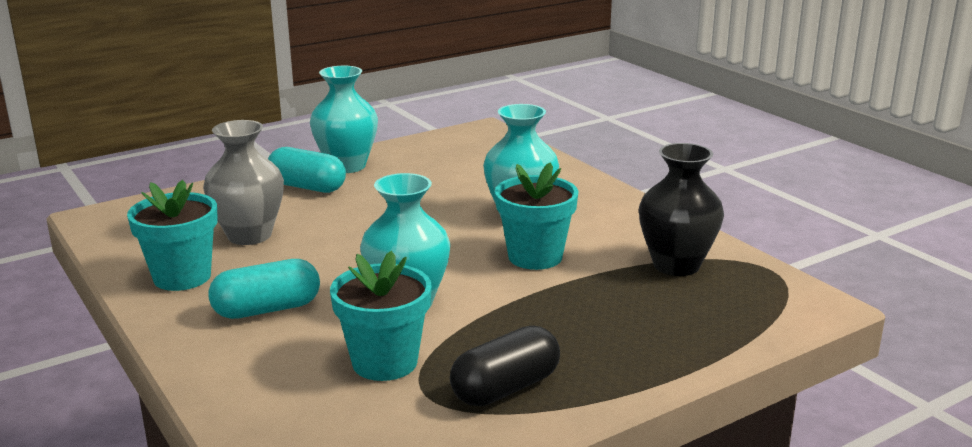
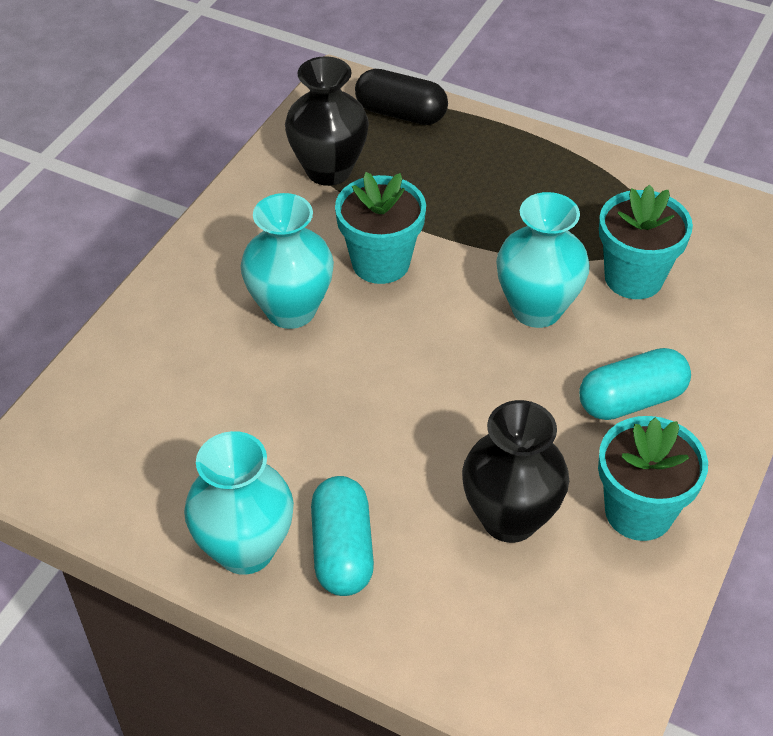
camera: 120 degrees left, 25 degrees up
(249, 235) = (509, 518): grey vase -> black vase
(267, 309) = (631, 400): turquoise capsule -> turquoise capsule turned 60 degrees counterclockwise
(506, 388) = (603, 199): black capsule -> black capsule (401, 113)

